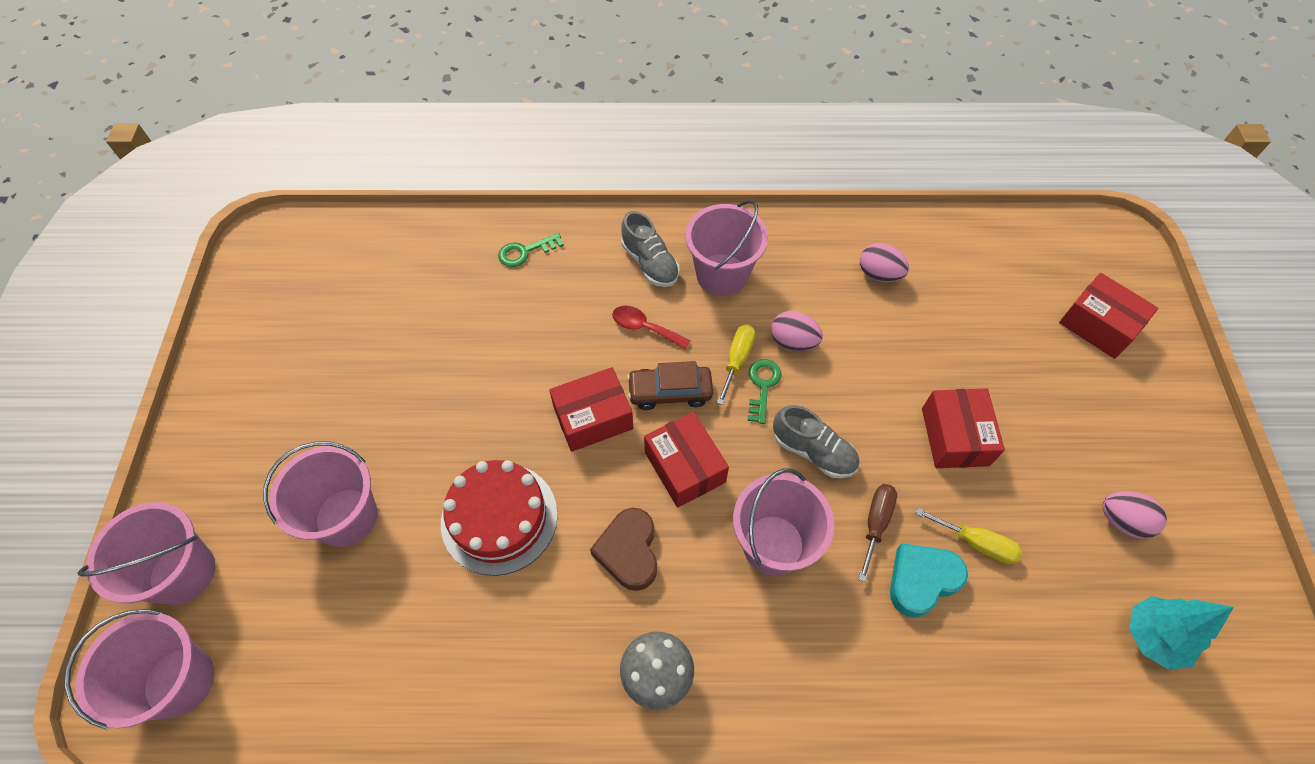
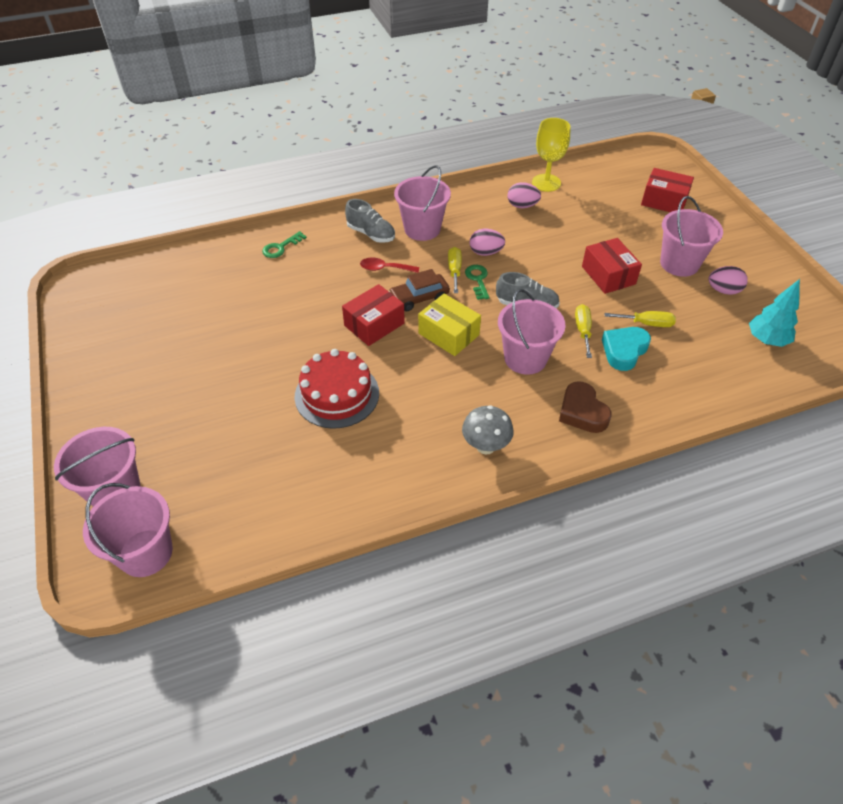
camera: 20 degrees left, 10 degrees down
(346, 517) = (225, 424): pink bucket -> pink bucket (679, 264)
(629, 551) = (434, 388): brown heart -> brown heart (582, 412)
(685, 467) = (448, 334): red box -> yellow box
(875, 524) = (583, 330): brown screwdriver -> yellow screwdriver
(931, 242) = (546, 183): none -> yellow goblet

